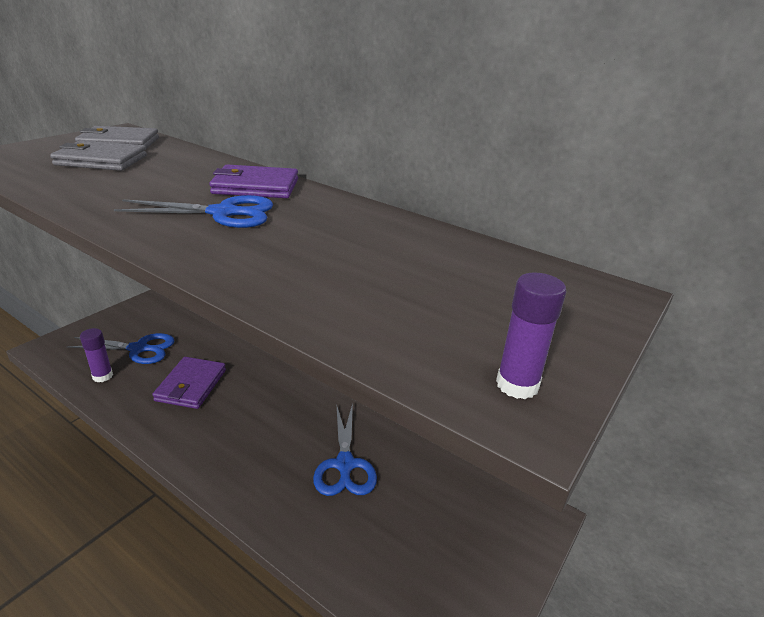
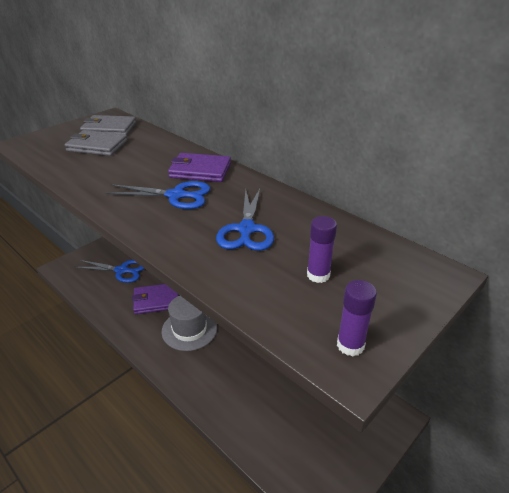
camera: 10 degrees right, 5 degrees up
(102, 376) = (98, 290): purple glue stick -> purple glue stick (318, 275)
(191, 385) = (156, 300): purple wallet -> purple wallet turned 60 degrees clockwise
(242, 421) = (189, 329): none -> grey hat
(345, 465) = (258, 367): blue scissors -> blue scissors (246, 230)

